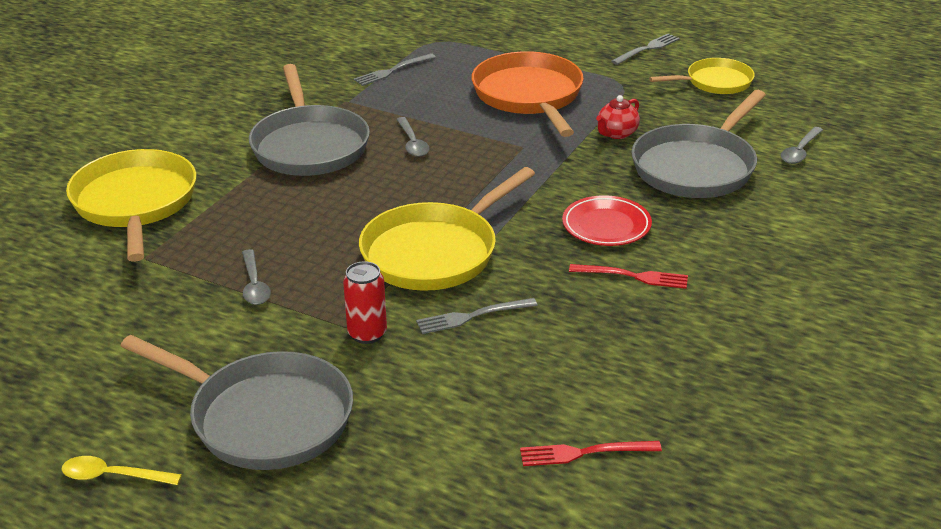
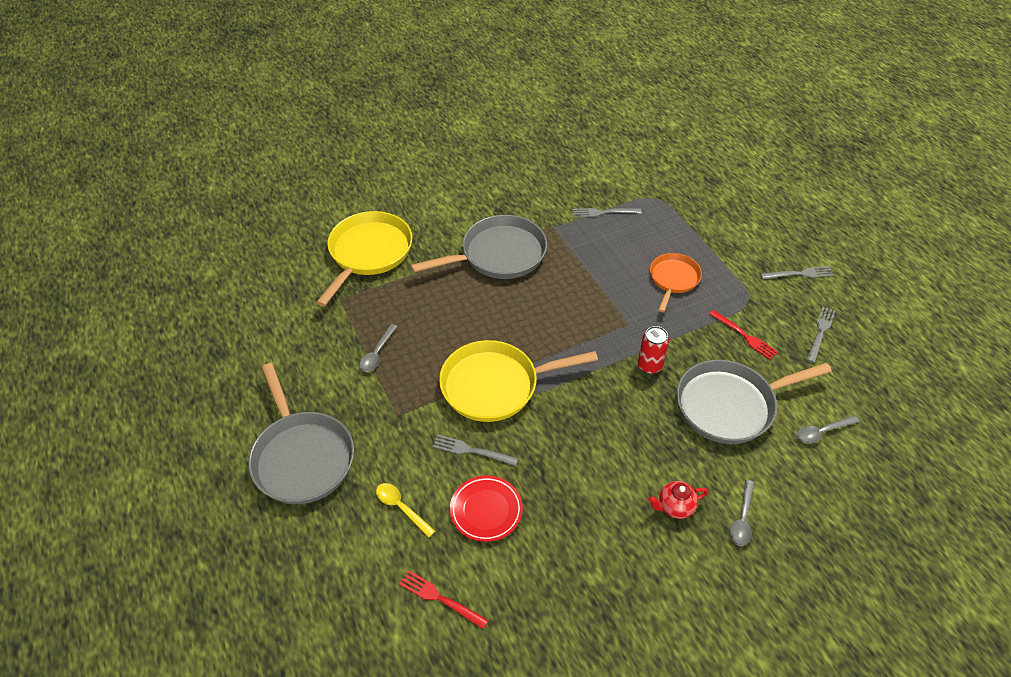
camera: 35 degrees right, 15 degrees up
(112, 476) = (203, 451): yellow spoon -> yellow spoon (401, 507)
(309, 145) = (498, 255): grey pan -> grey pan turned 135 degrees counterclockwise
(367, 334) = (403, 428): red can -> red can (649, 366)
(412, 143) = (561, 284): grey spoon -> grey spoon (742, 519)
(529, 96) = (673, 279): orange pan -> orange pan, size x0.60
(606, 226) = (619, 424): red plate -> red plate (486, 510)
(616, 133) = (702, 345): red teapot -> red teapot (675, 506)
(634, 276) = (597, 478): red fork -> red fork (745, 336)
(715, 82) = (820, 332): yellow pan -> grey fork

